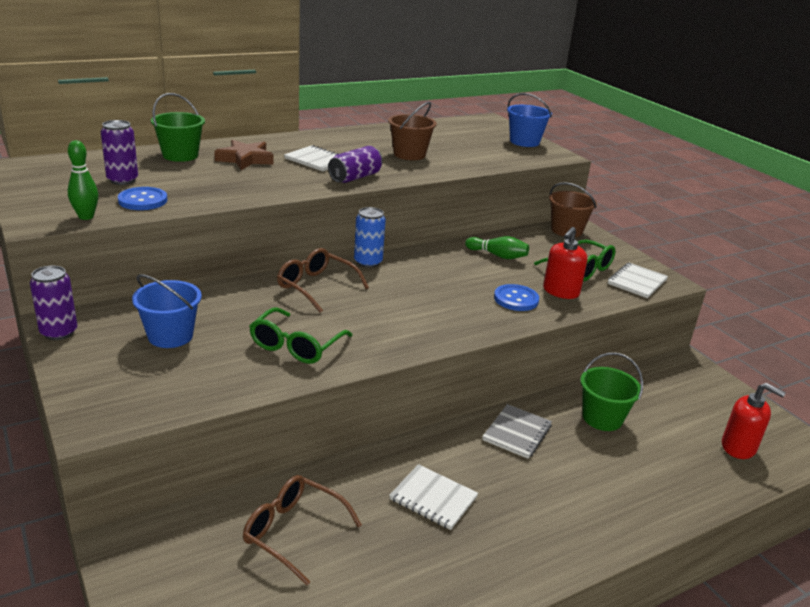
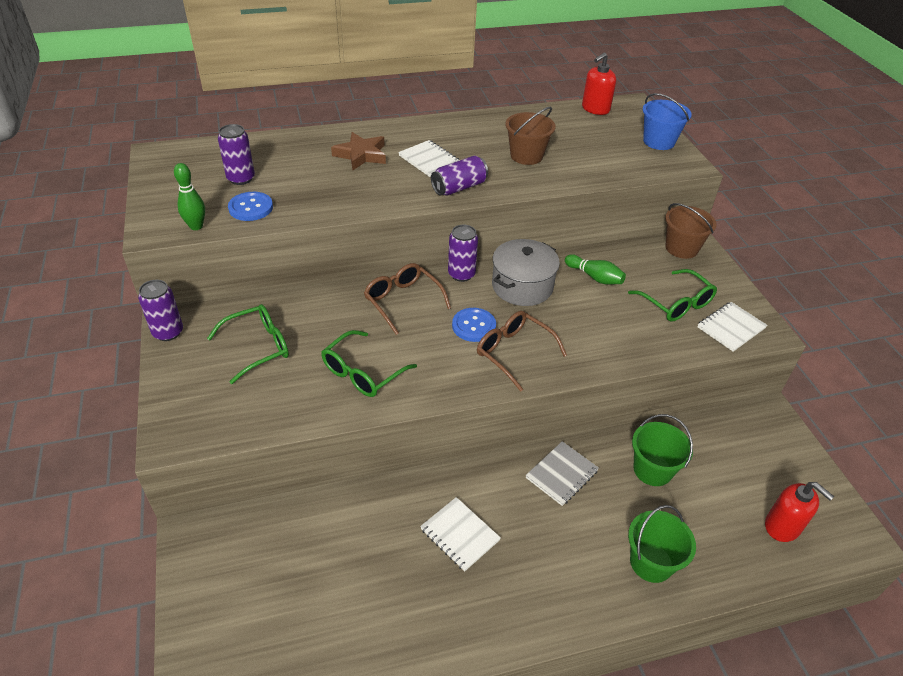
camera: 15 degrees right, 15 degrees up
(170, 336) = (258, 347): blue bucket -> green glasses
(180, 155) = (302, 146): green bucket -> green bucket (651, 562)
(293, 532) = (329, 549): brown glasses -> brown glasses (514, 353)
(368, 262) = (461, 274): blue can -> purple can
(432, 267) = (522, 286): none -> grey pot
(516, 299) = (592, 338): blue button -> blue button (474, 326)
(560, 292) = (642, 332): red soap dispenser -> red soap dispenser (595, 109)

